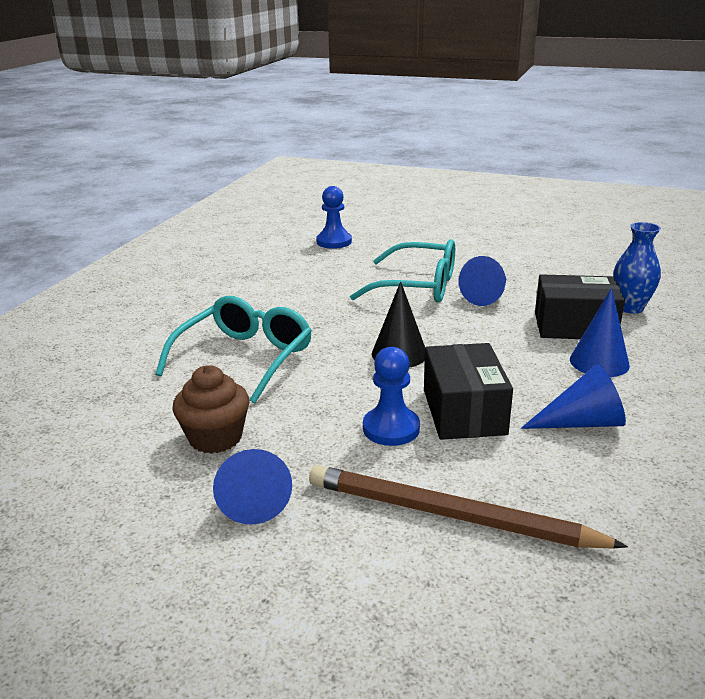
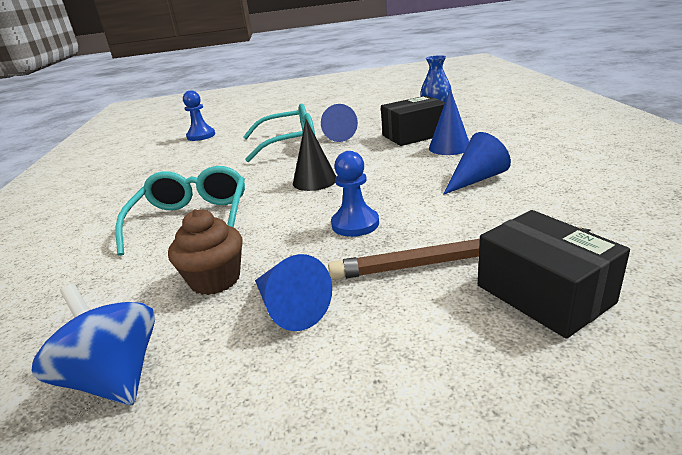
camera: 25 degrees left, 0 degrees up
(81, 498) = (115, 378): none -> blue spinning top
(464, 412) = (396, 198): black box -> black box (544, 294)

